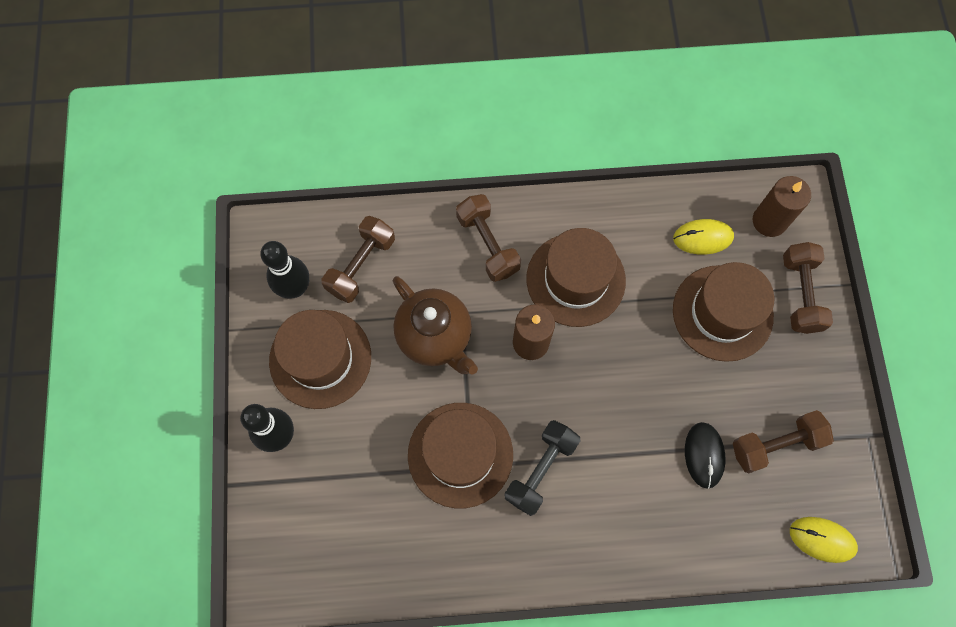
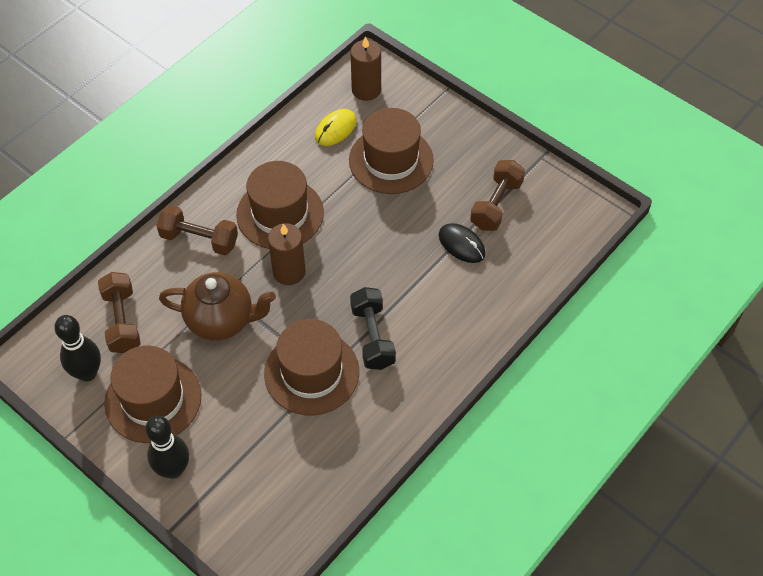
camera: 45 degrees left, 15 degrees down
(800, 294) = (425, 114): brown dumbbell -> none
(822, 539) = (573, 231): yellow mouse -> none

